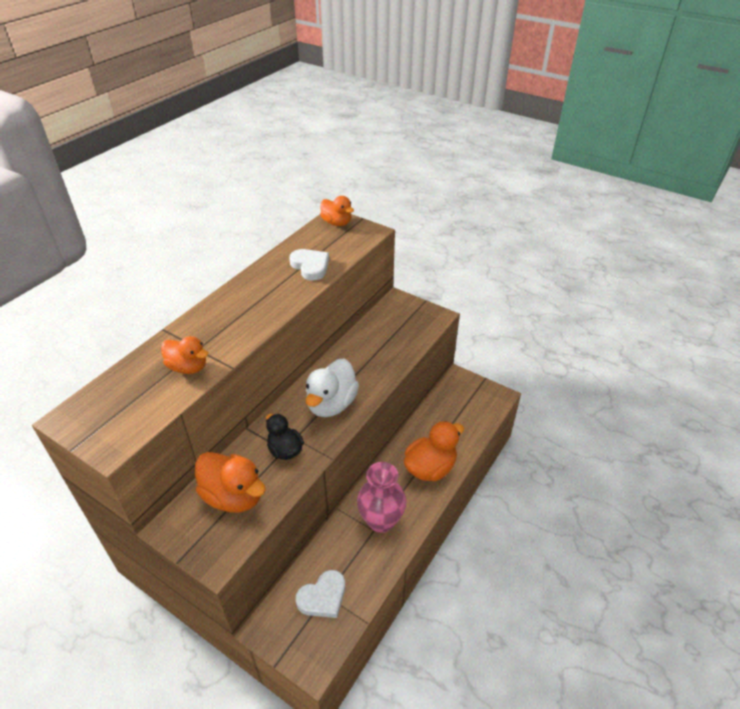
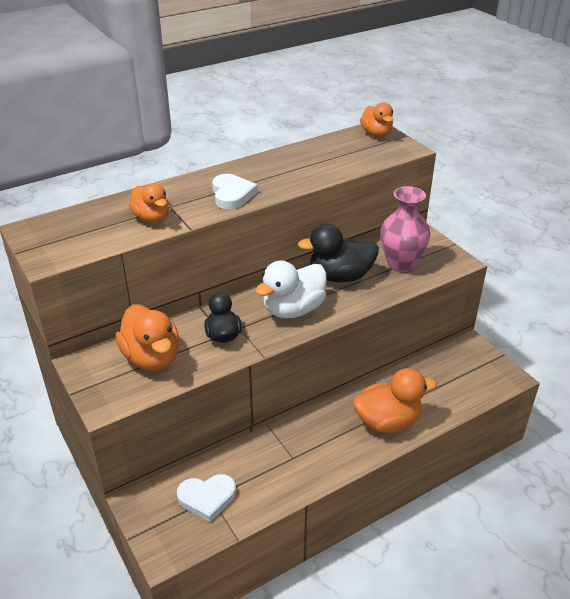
camera: 25 degrees right, 5 degrees down
(310, 266) = (323, 165): white heart -> white heart (232, 195)
(353, 359) = (340, 276): none -> black duck
(381, 521) = (305, 452): pink vase -> pink vase (401, 264)

